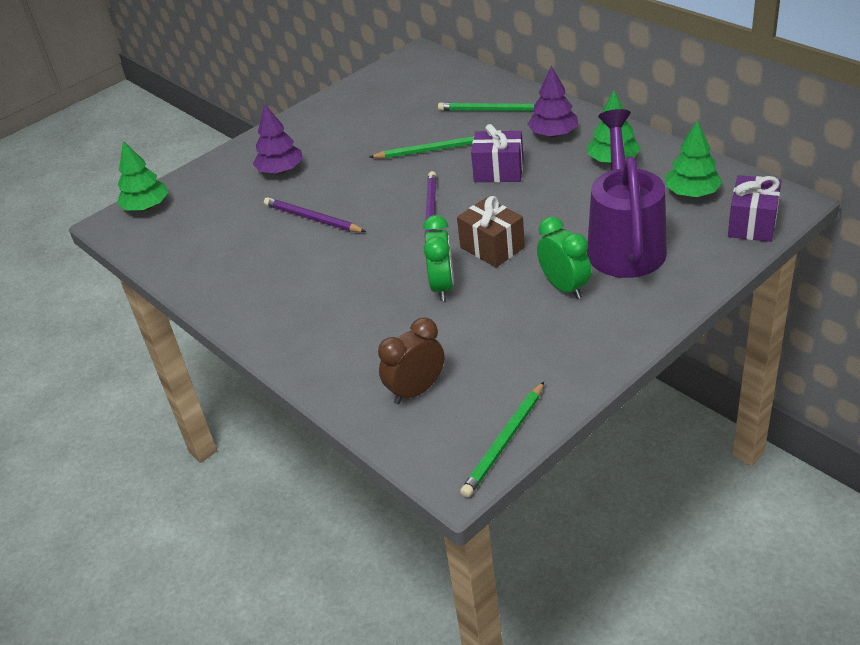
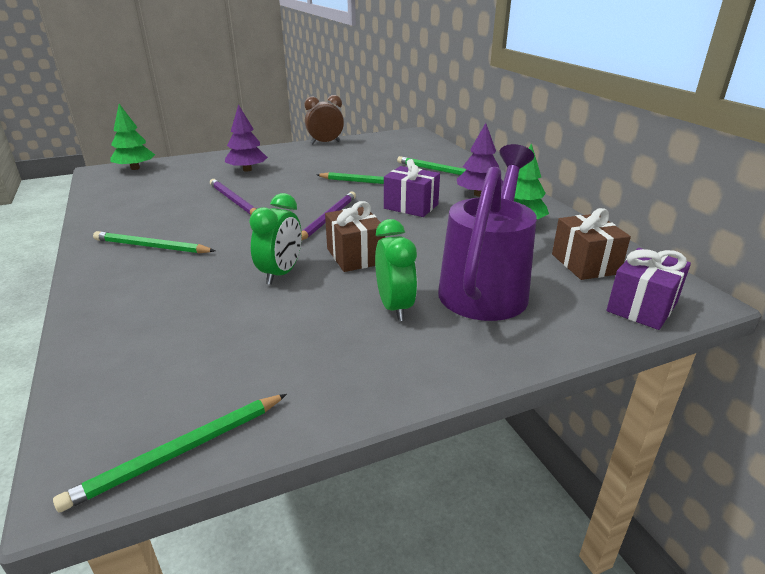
camera: 15 degrees right, 10 degrees down
(292, 298) = (151, 247): none -> green pencil
(416, 390) = (156, 357): brown clock -> brown clock (325, 143)
(692, 193) = (585, 264): green tree -> brown gift

